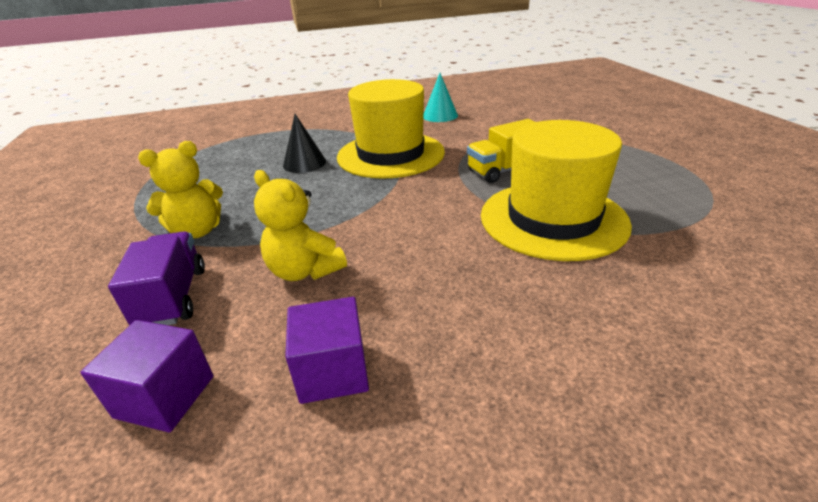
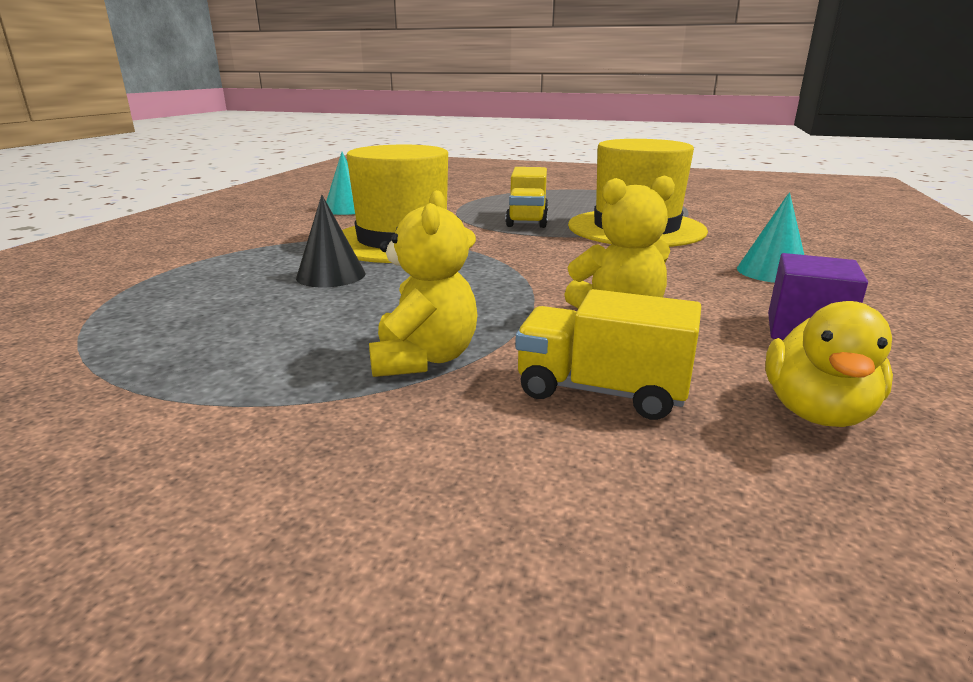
camera: 60 degrees left, 10 degrees down
(165, 396) = (816, 412): purple cube -> yellow duck
(173, 297) = (601, 391): purple truck -> yellow truck
(498, 325) = (772, 272): none -> turquoise cone

